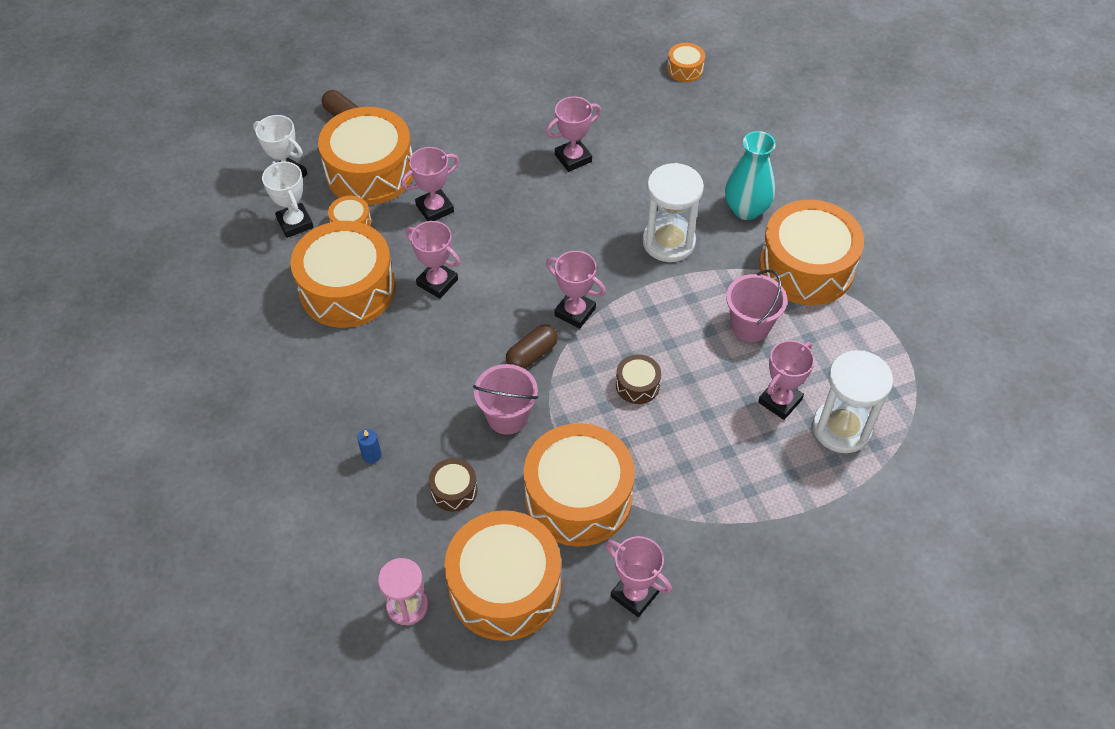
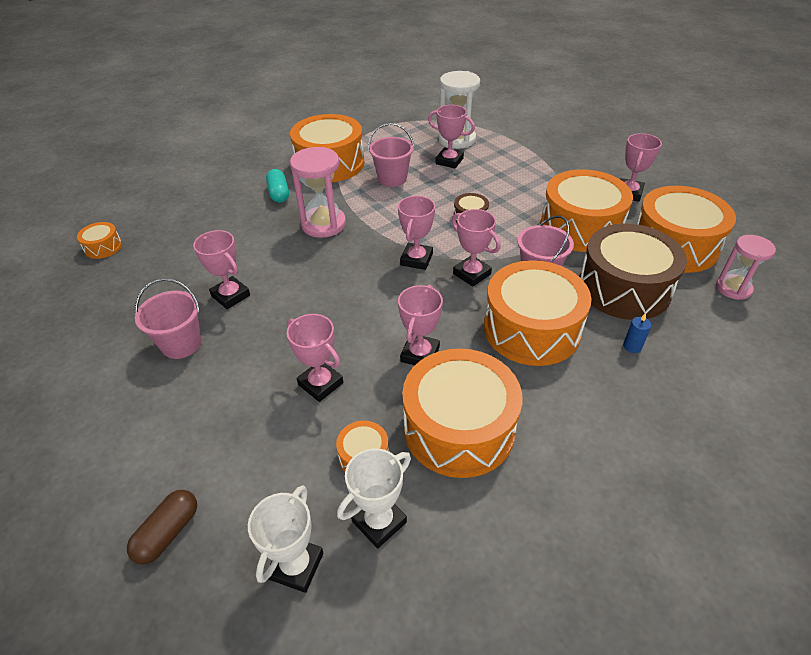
camera: 105 degrees left, 10 degrees down
(370, 171) = (272, 465): orange drum -> orange drum (531, 329)
(454, 490) = (624, 288): brown drum -> brown drum, size x2.28
(521, 124) = (181, 344): none -> pink bucket
(532, 355) = (471, 274): brown capsule -> pink trophy
(668, 242) = (323, 224): white hourglass -> pink hourglass
(746, 209) = (279, 193): turquoise vase -> turquoise capsule

